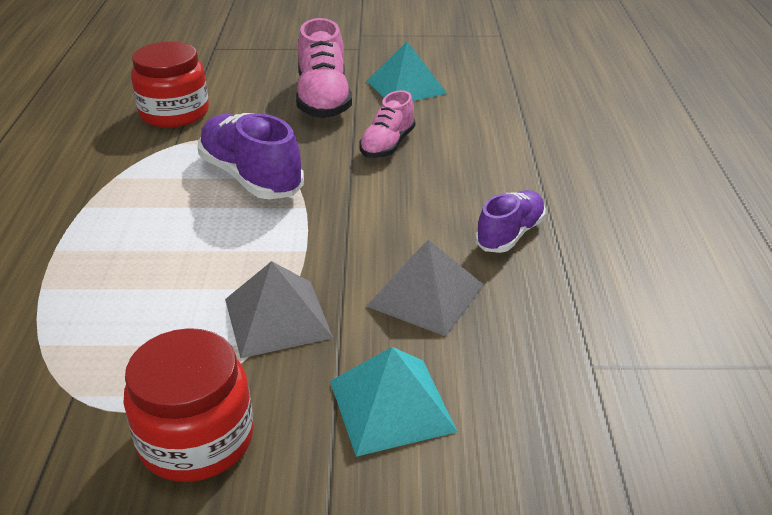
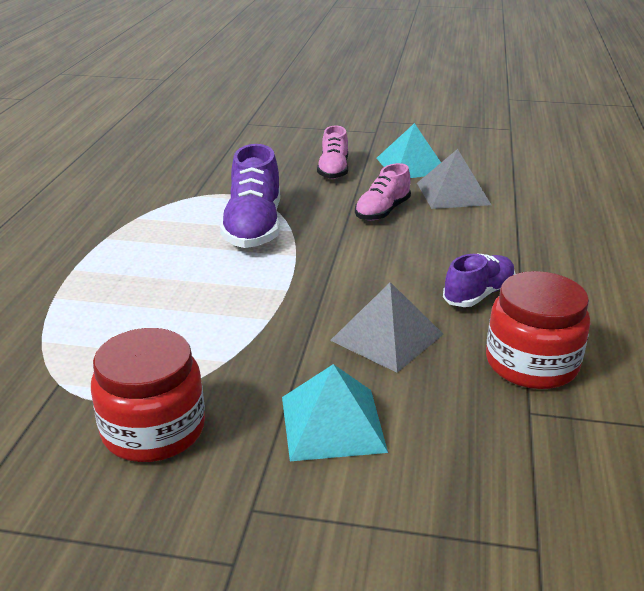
camera: 10 degrees right, 5 degrees down
(174, 113) = (200, 171): red jar -> red jar (531, 363)
(251, 177) = (254, 227): purple shoe -> purple shoe turned 150 degrees counterclockwise
(277, 318) = (248, 341): grey pyramid -> grey pyramid (453, 193)
(323, 99) = (333, 170): pink shoe -> pink shoe, size x0.62

